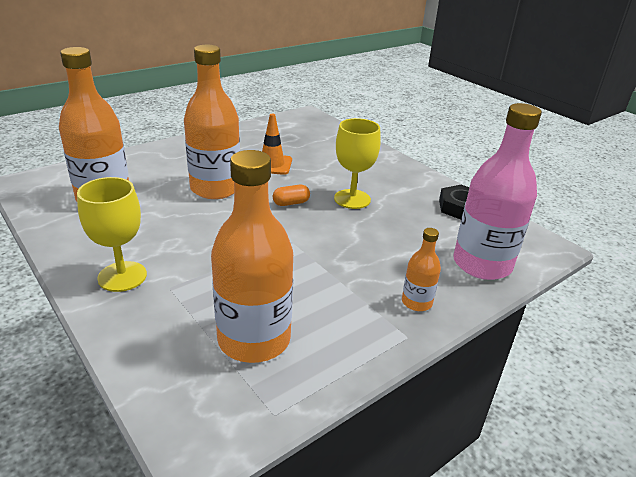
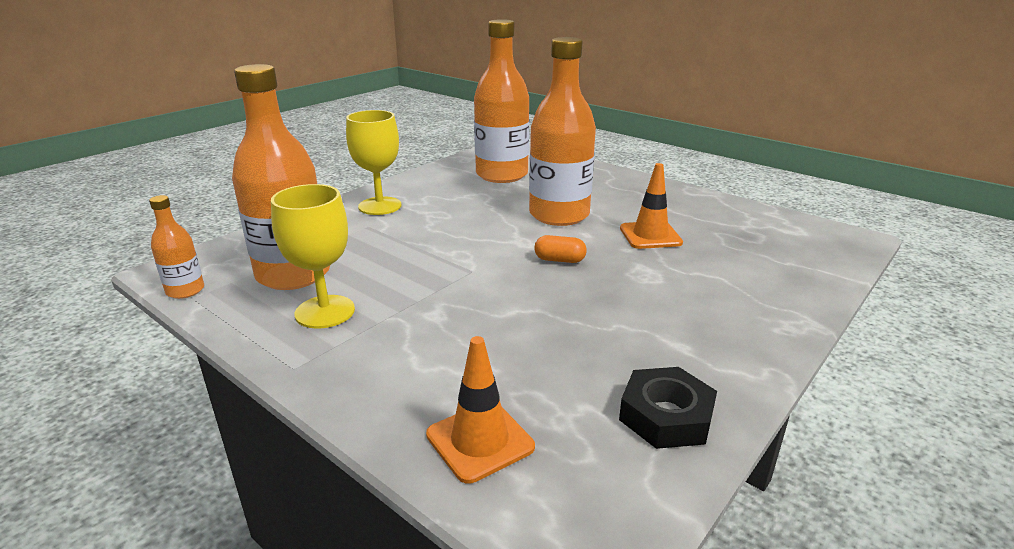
camera: 80 degrees right, 5 degrees down
(291, 203) = (559, 260): orange capsule -> orange capsule turned 45 degrees counterclockwise
(352, 199) = (605, 301): yellow goblet -> yellow goblet (325, 312)
(416, 302) = (363, 372): orange bottle -> orange bottle (185, 290)
(482, 264) = (480, 441): pink bottle -> orange traffic cone

